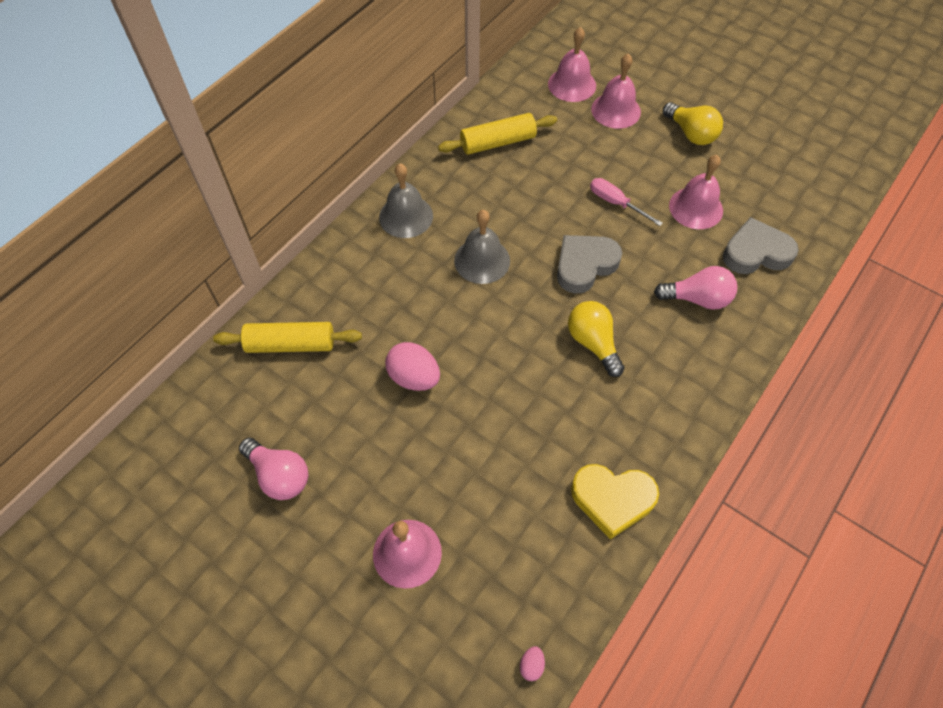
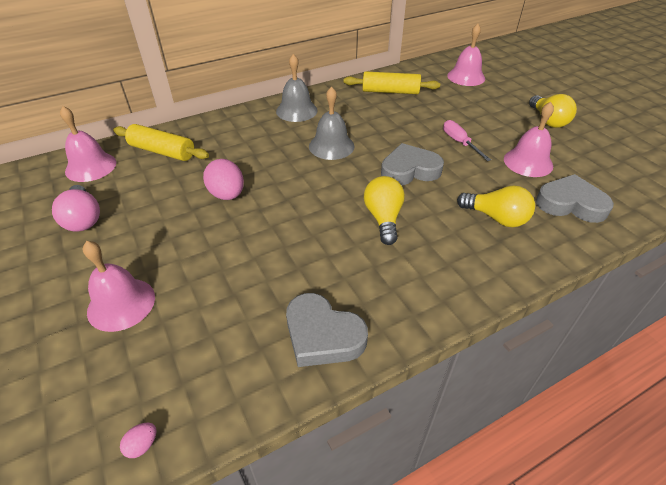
camera: 25 degrees right, 15 degrees down
(612, 499) = (322, 335): yellow heart -> grey heart
(616, 110) = (492, 96): pink bell -> pink bell (91, 166)
(697, 299) = (496, 218): pink light bulb -> yellow light bulb

